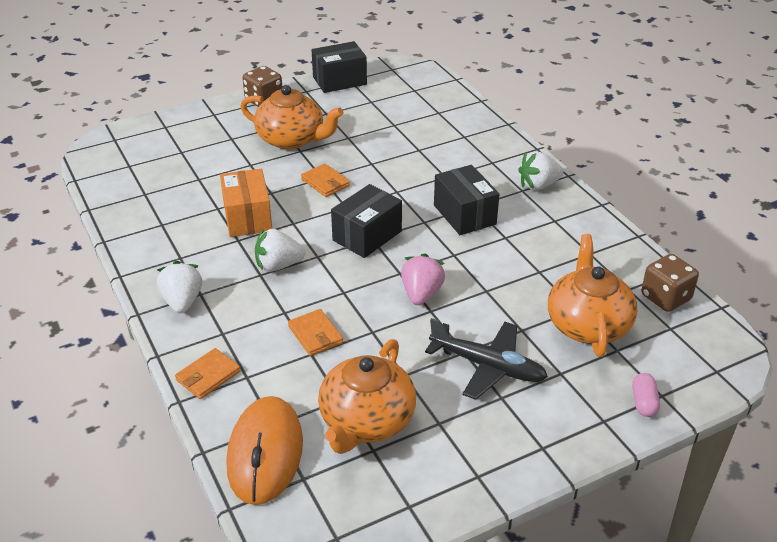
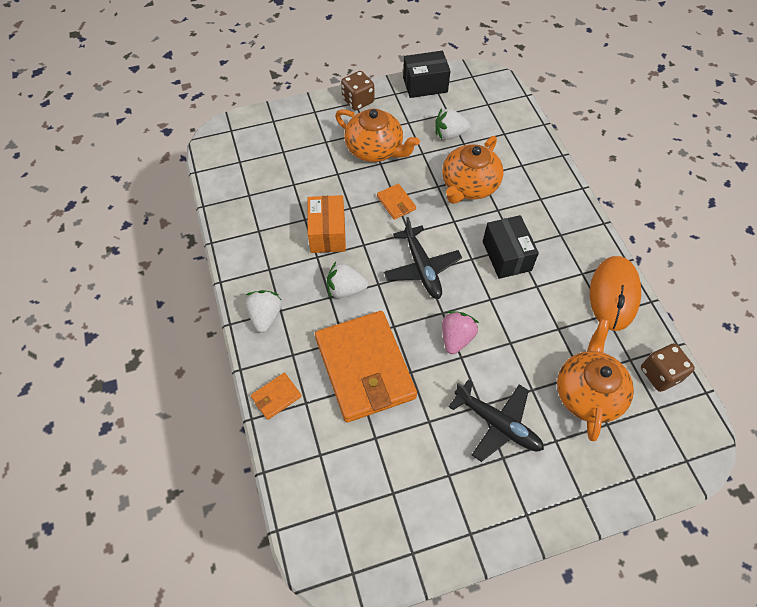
camera: 10 degrees right, 20 degrees up
(265, 453) = (310, 482): orange mouse -> orange mouse (613, 294)
(315, 335) = (365, 368): orange wallet -> orange wallet, size x2.45
(366, 421) = (392, 463): orange teapot -> orange teapot (469, 185)
(367, 236) = (422, 268): black box -> black plane
(538, 185) = (575, 231): white strawberry -> white strawberry (449, 134)
(643, 402) = (618, 483): pink capsule -> none

